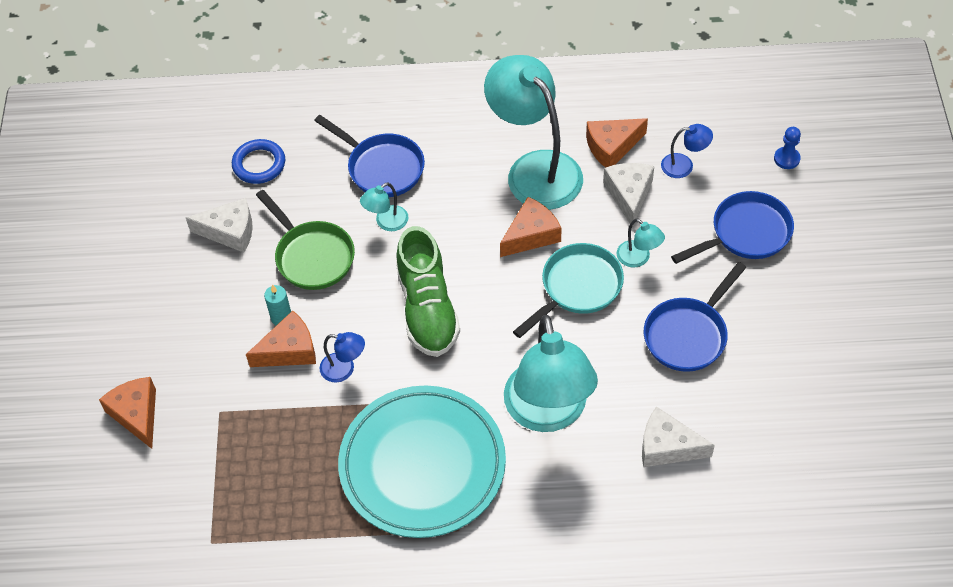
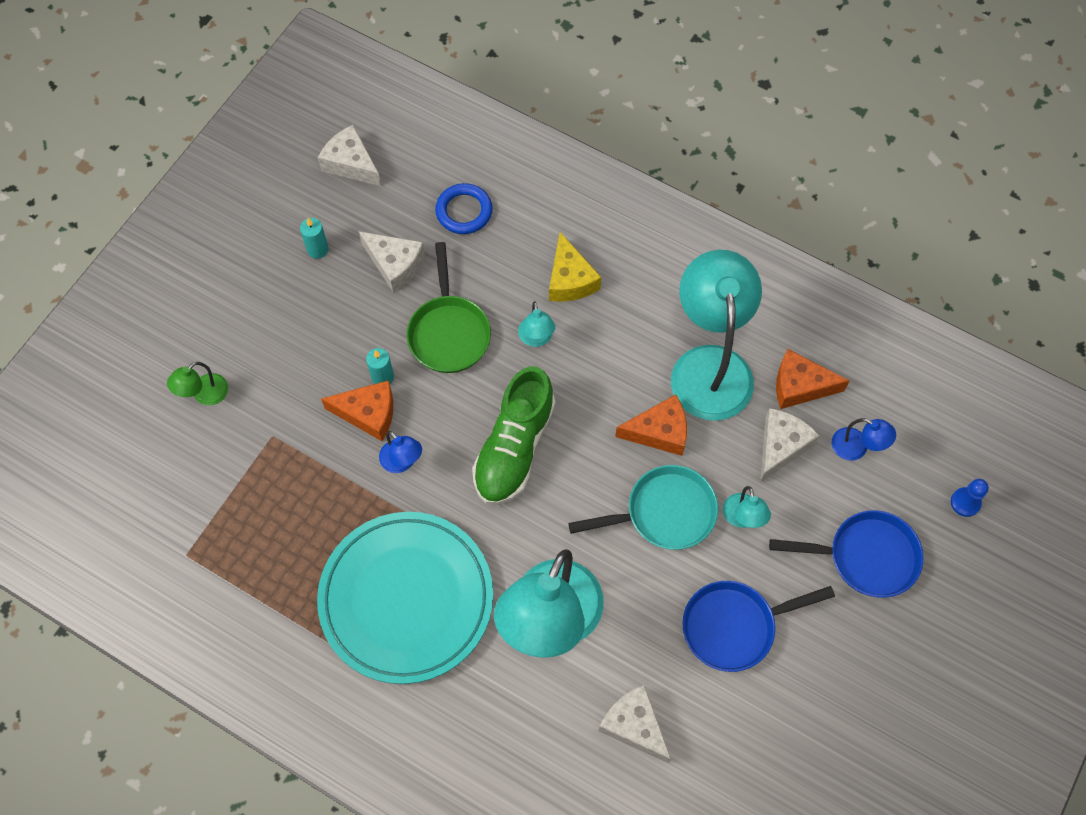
camera: 30 degrees right, 10 degrees up
(136, 414) = (204, 395): orange cheese -> green lamp
(137, 178) = (351, 164): none -> white cheese
(155, 255) = (318, 249): none -> turquoise candle
(381, 167) = (570, 279): blue pan -> yellow cheese
(386, 222) = (536, 338): turquoise lamp -> turquoise lamp turned 90 degrees counterclockwise

